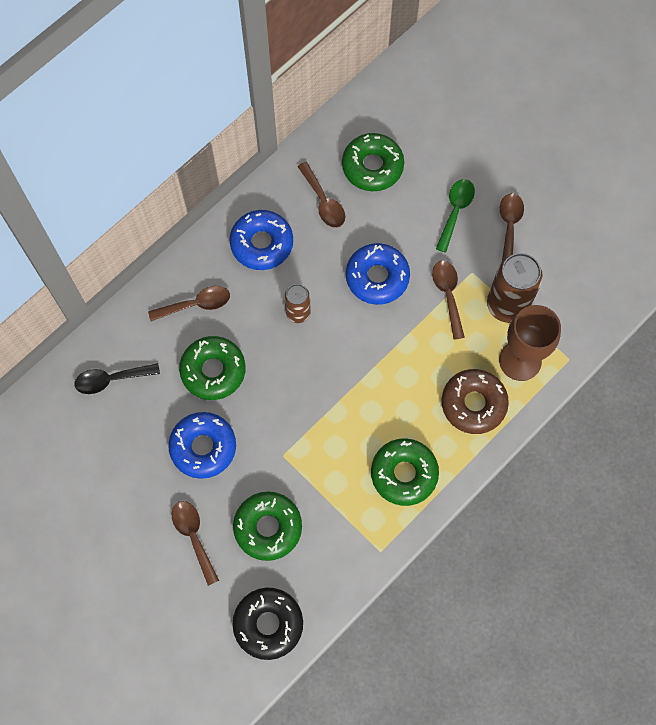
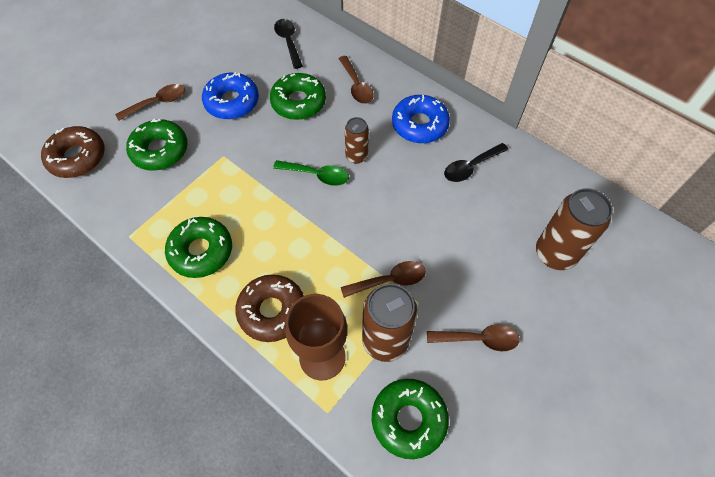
camera: 85 degrees right, 10 degrees down
(268, 624) = (77, 157): black donut -> brown donut
(323, 202) = (470, 167): brown spoon -> black spoon
(372, 166) = (518, 204): green donut -> green donut (408, 419)
(377, 277) = (400, 216): blue donut -> none
(429, 146) = (555, 253): none -> brown can
(455, 211) = (486, 283): green spoon -> green spoon (317, 175)

